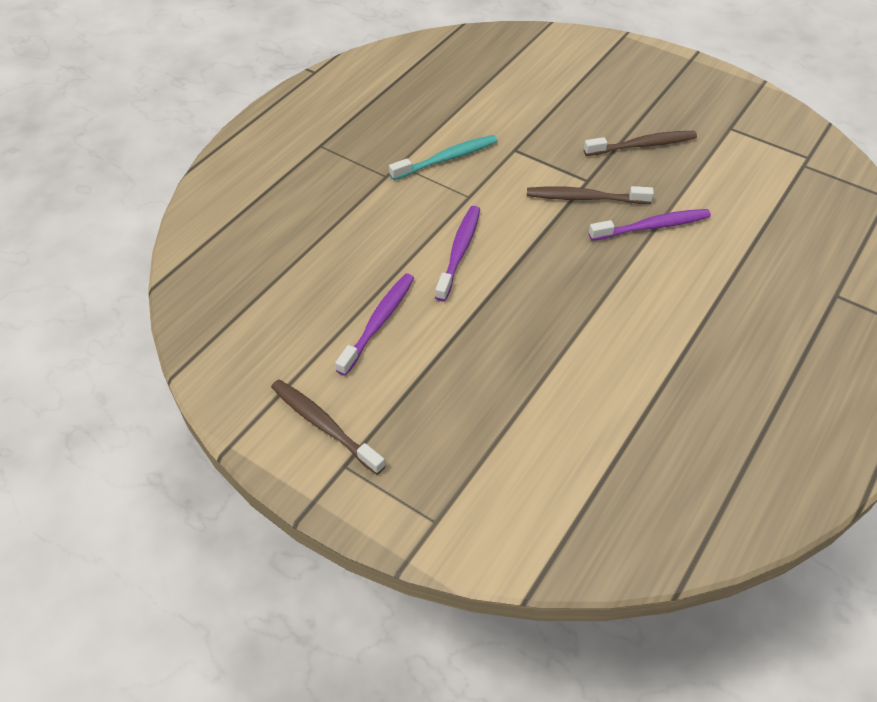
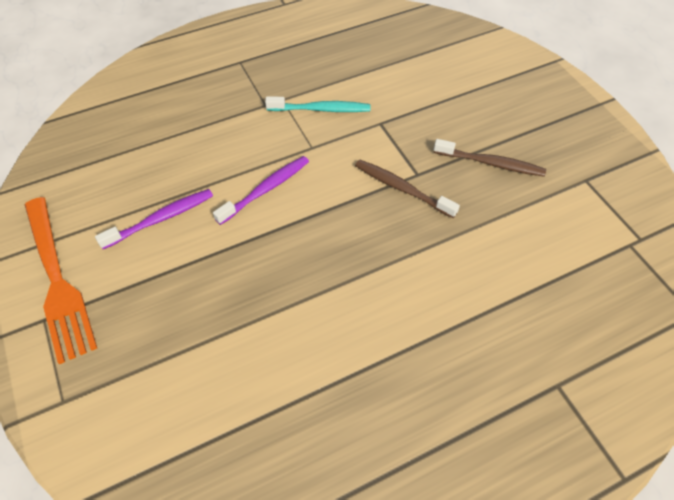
camera: 30 degrees right, 5 degrees up
(324, 425) = (57, 280): brown toothbrush -> orange fork
(652, 226) = (438, 239): purple toothbrush -> none

